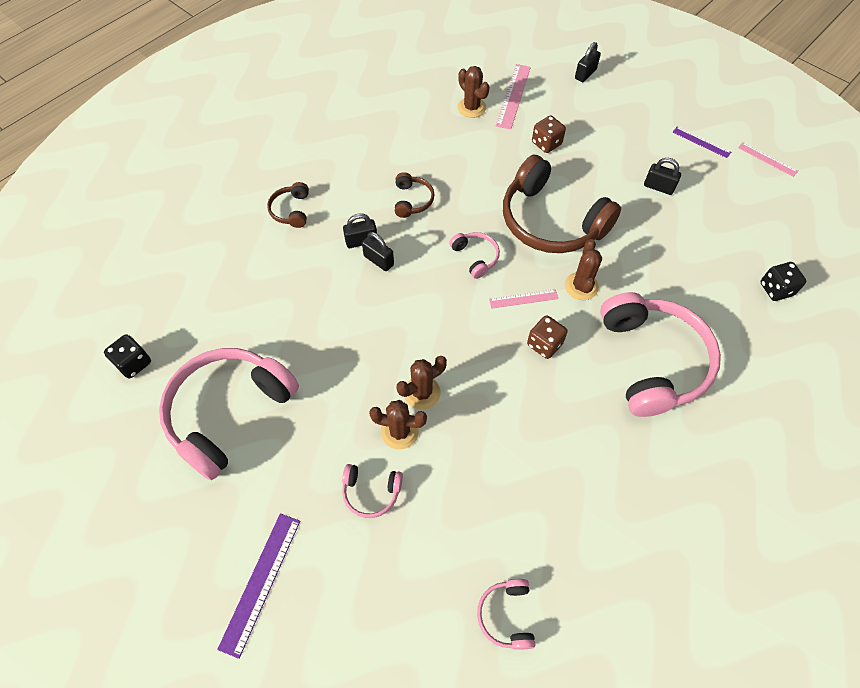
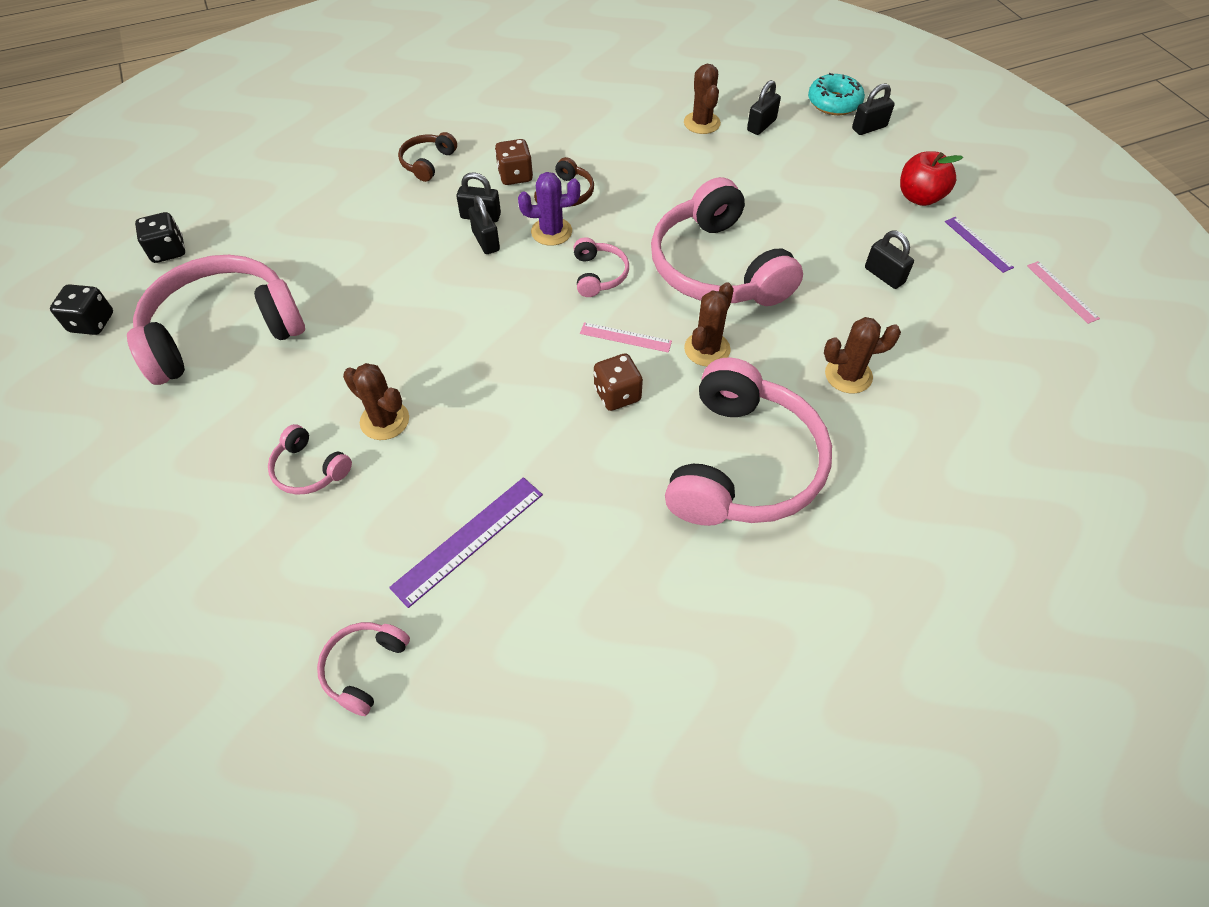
camera: 25 degrees right, 5 degrees down
(260, 582) = (132, 509): purple ruler -> purple ruler (468, 540)
(421, 235) = (551, 232): none -> purple cactus
(422, 392) = (438, 390): brown cactus -> brown cactus (848, 375)
(513, 96) = (761, 125): pink ruler -> black padlock
(546, 143) = (768, 185): brown dice -> brown dice (515, 176)
(551, 61) = (834, 103): none -> turquoise donut
(551, 221) = (717, 268): brown headphones -> pink headphones
(647, 119) = (919, 197): none -> red apple
(776, 289) = (973, 445): black dice -> black dice (92, 323)

